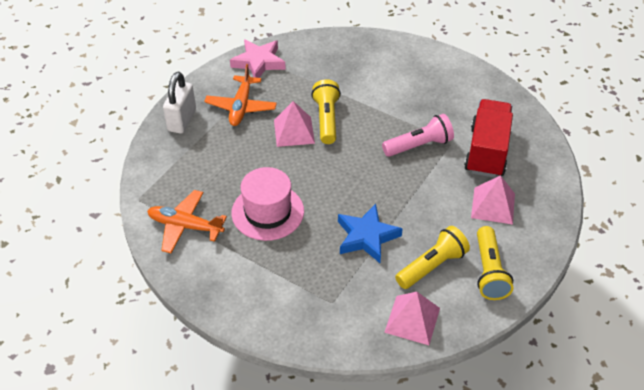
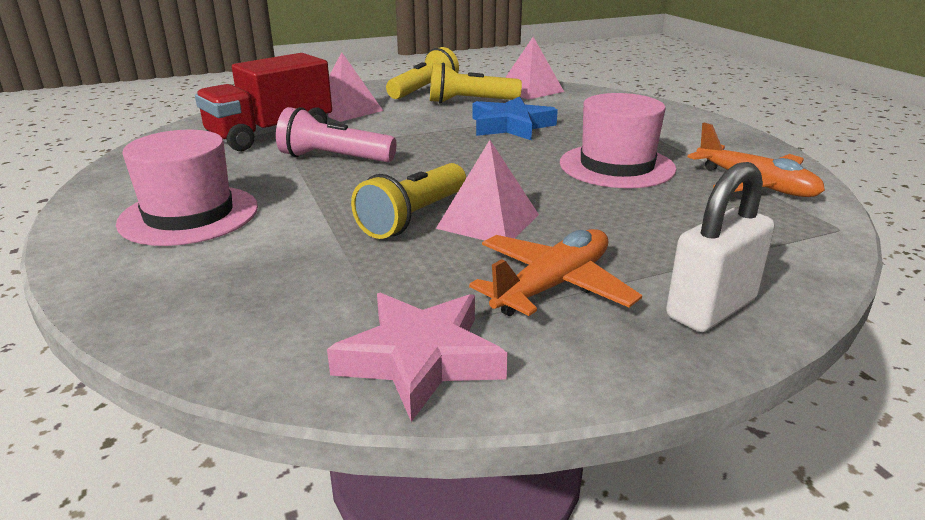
camera: 145 degrees left, 20 degrees down
(415, 79) = (189, 215): none -> pink hat

